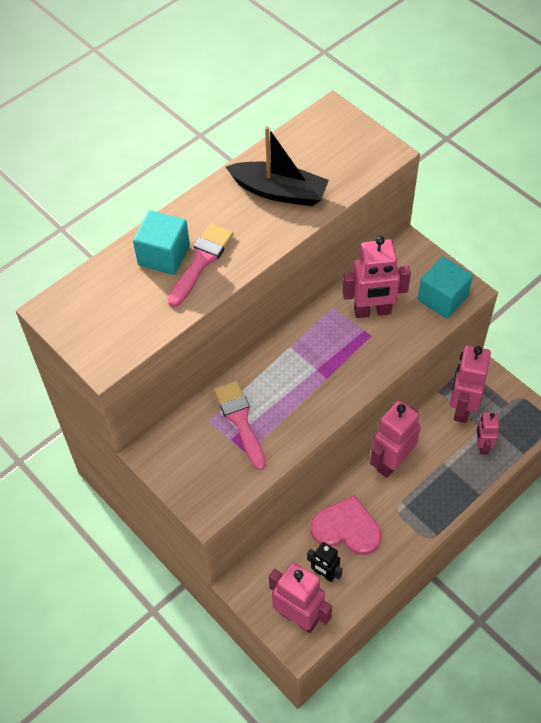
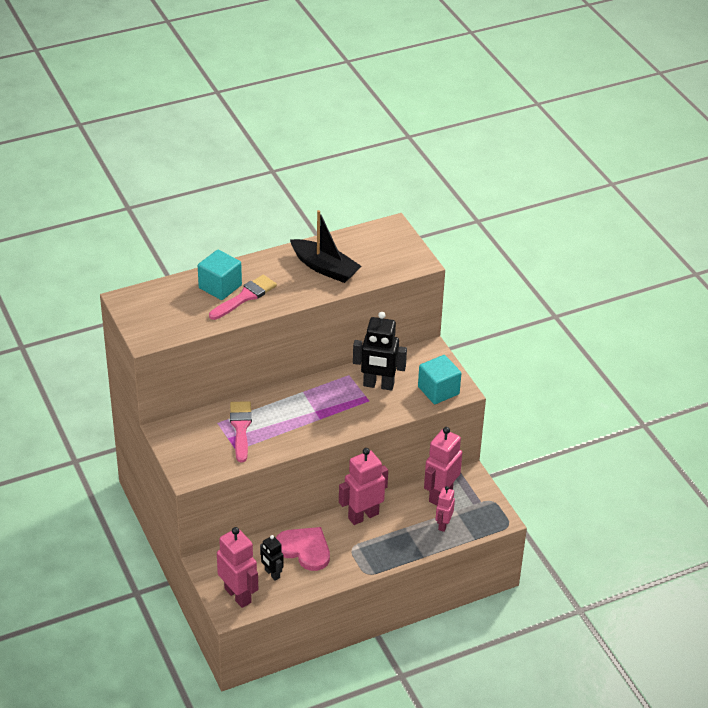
camera: 15 degrees right, 15 degrees down
(372, 311) = (378, 385): pink robot -> black robot

